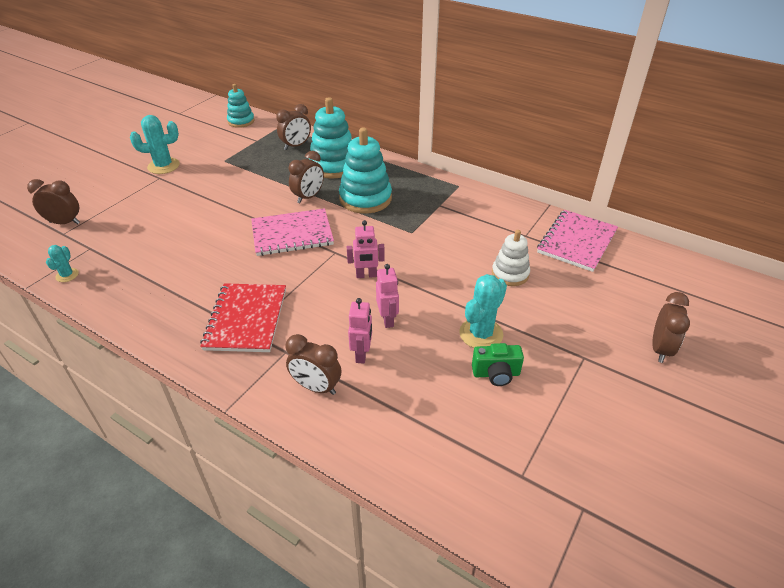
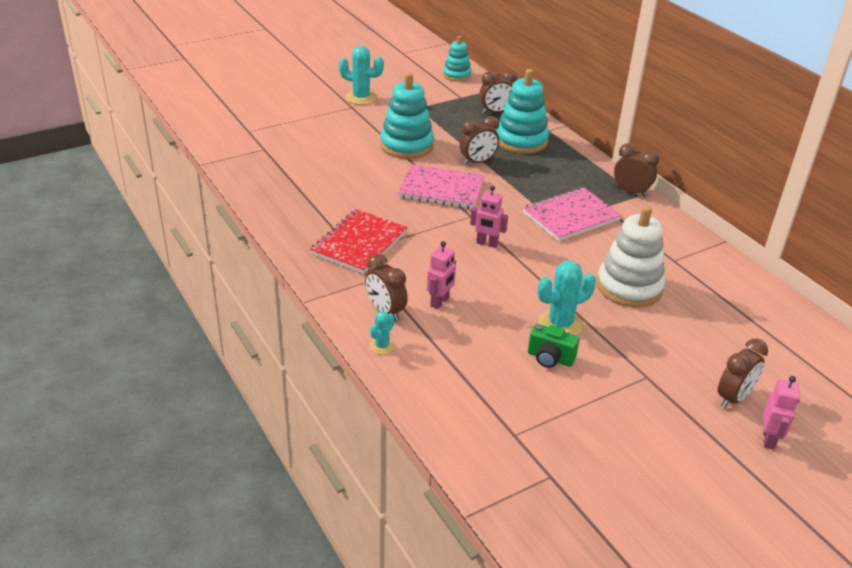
camera: 25 degrees right, 5 degrees down
(65, 223) = (254, 123): brown clock -> brown clock (631, 192)
(67, 275) = (236, 164): turquoise cactus -> turquoise cactus (382, 346)
(365, 199) = (532, 179): turquoise stacking toy -> turquoise stacking toy (406, 145)
(387, 319) = (481, 284): pink robot -> pink robot (769, 439)
(510, 274) = (629, 287): white stacking toy -> white stacking toy, size x1.64
(577, 242) = (726, 283): pink notebook -> pink notebook (571, 216)

